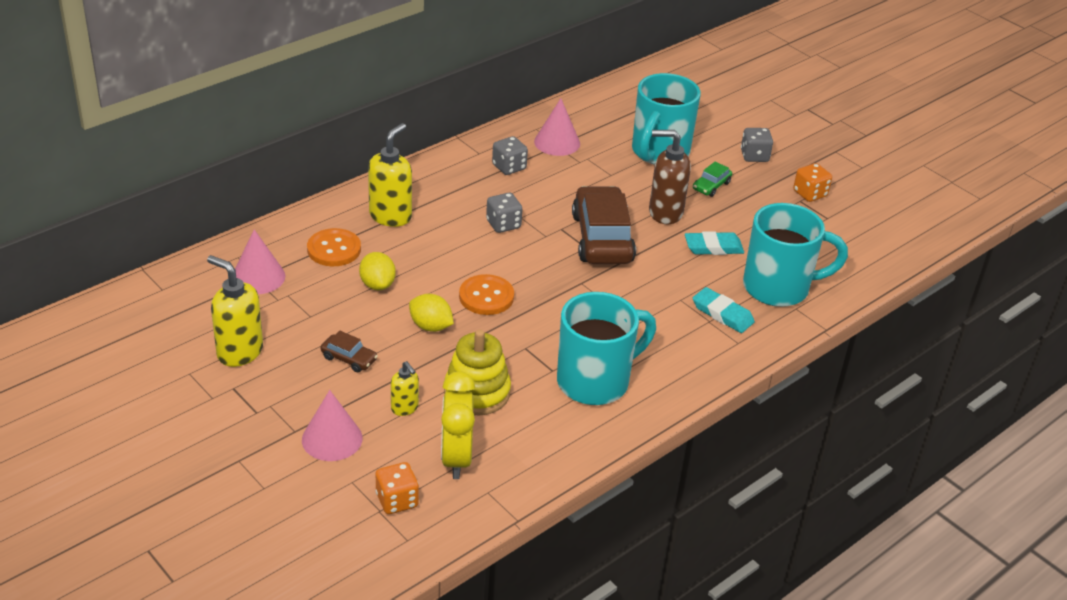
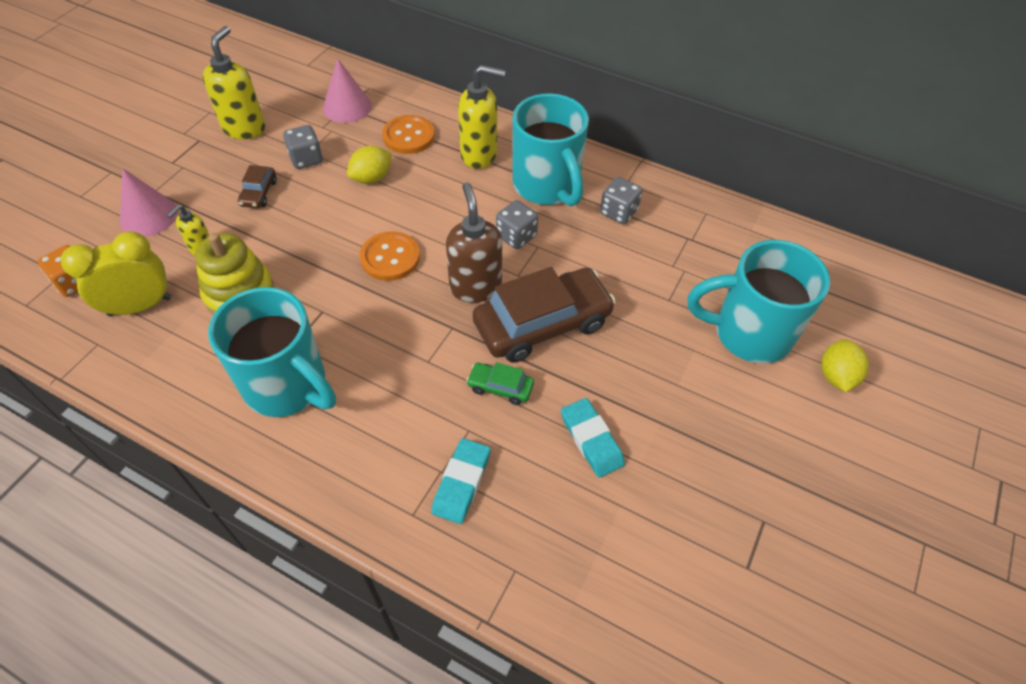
camera: 70 degrees right, 15 degrees up
(430, 326) = (326, 231): yellow lemon -> yellow lemon (836, 376)
(557, 142) = (694, 237): pink cone -> none
(665, 213) = (629, 371): brown soap dispenser -> brown soap dispenser (475, 287)
(711, 186) = (720, 405): green car -> green car (500, 387)
(754, 156) = (825, 439): grey dice -> grey dice (306, 159)
(778, 288) = (547, 538): turquoise mug -> turquoise mug (547, 186)
(810, 194) = (789, 531): orange dice -> none

